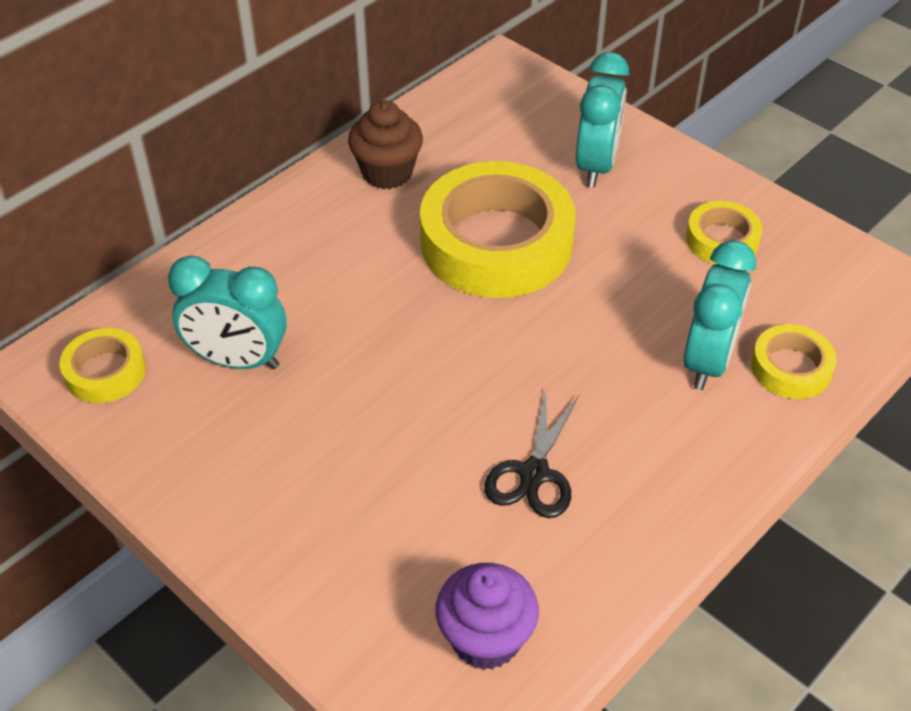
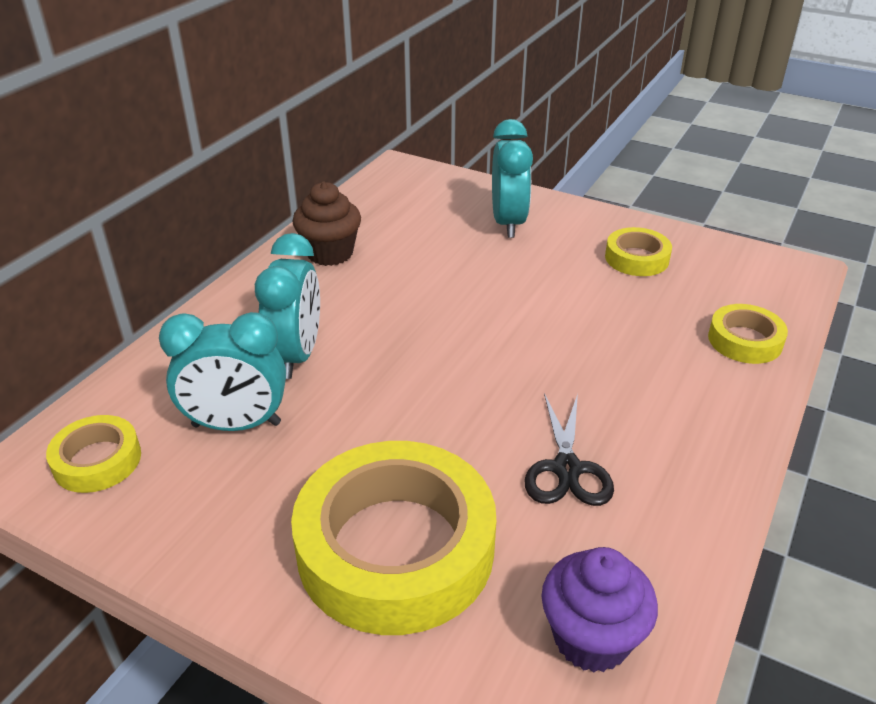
camera: 15 degrees left, 10 degrees down
(496, 242) = (448, 289): yellow tape -> yellow tape (395, 548)
(708, 361) = (674, 347): turquoise clock -> turquoise clock (297, 355)

